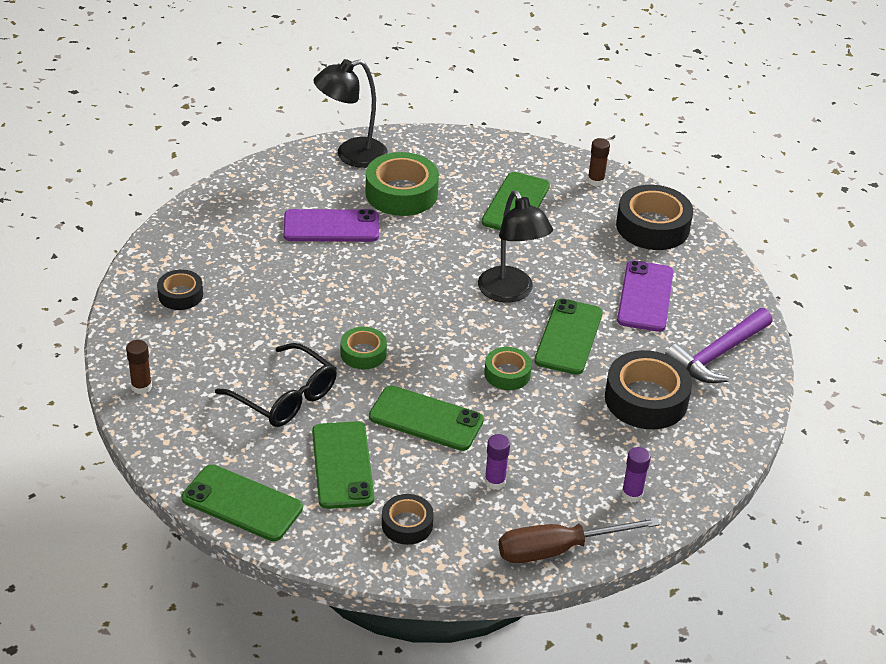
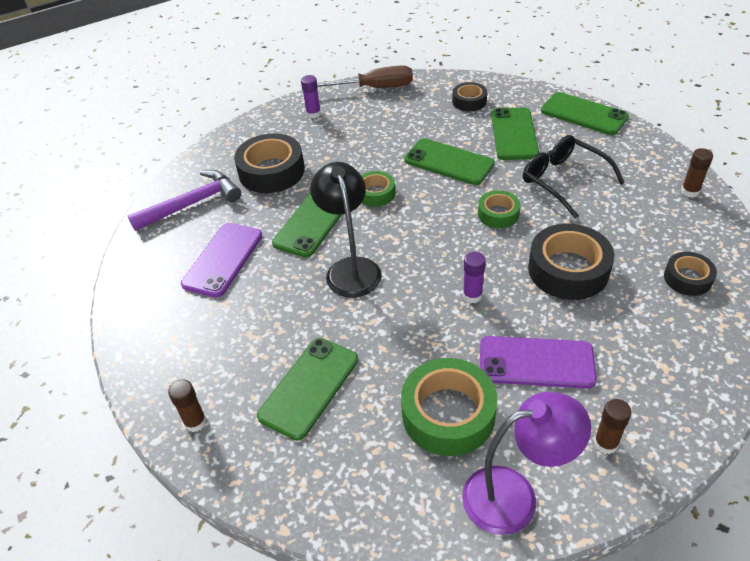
camera: 165 degrees left, 5 degrees up
(284, 182) = (605, 443): none -> brown glue stick
(351, 155) = (515, 496): black lamp -> purple lamp
(495, 481) = (405, 122): purple glue stick -> purple glue stick (472, 296)
(652, 226) = (167, 345): black tape -> black tape (568, 270)

